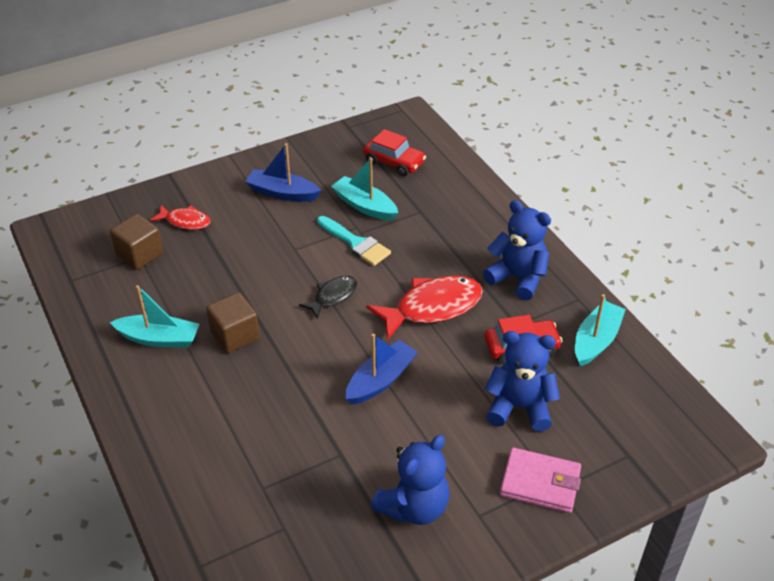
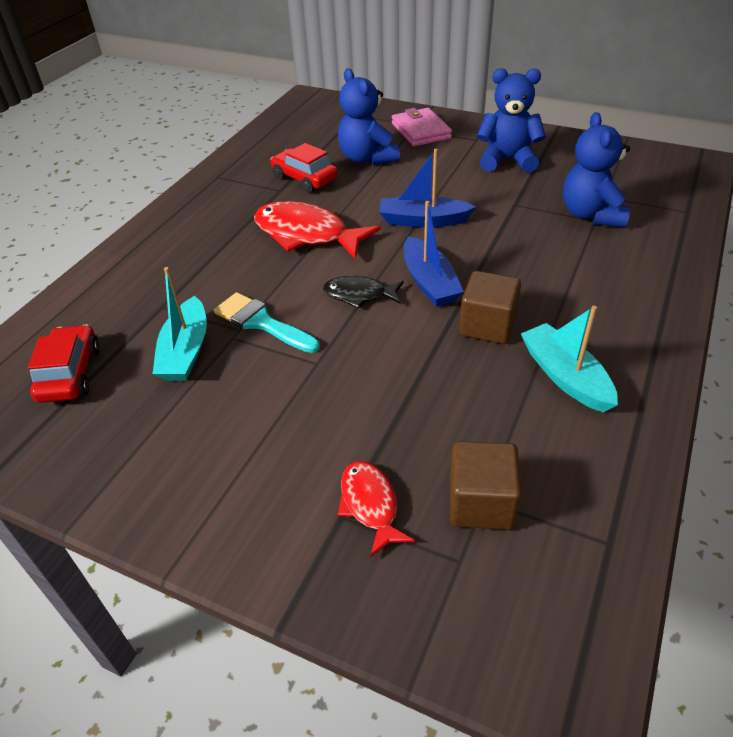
camera: 125 degrees left, 0 degrees up
(282, 193) = (218, 441): blue boat -> blue boat (429, 282)
(356, 243) = (261, 322): turquoise brush -> turquoise brush turned 60 degrees counterclockwise
(517, 278) = (219, 210): blue teddy bear -> blue teddy bear (591, 215)
(596, 340) = (259, 155): turquoise boat -> none

